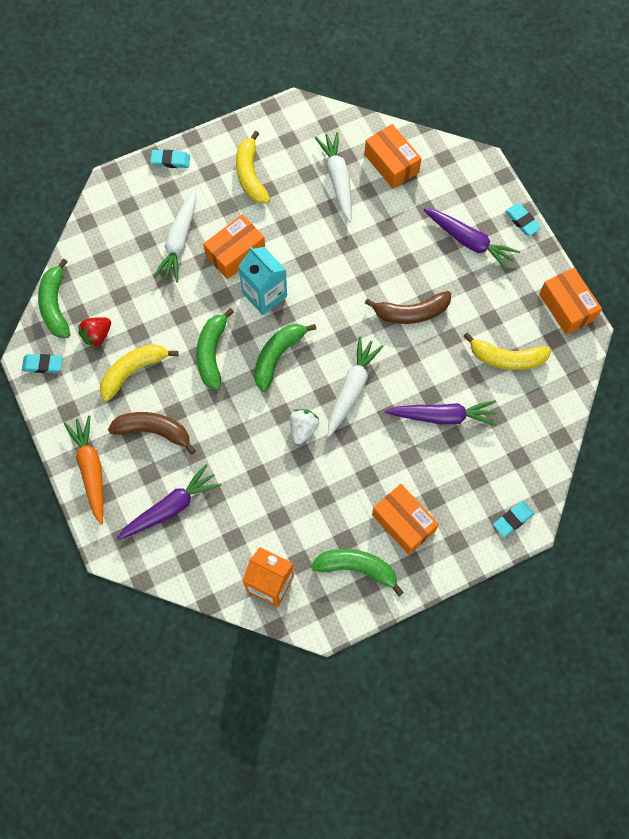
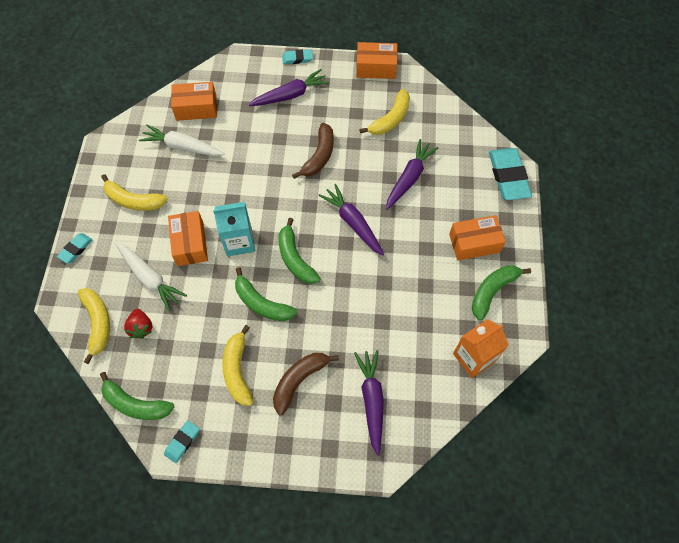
camera: 60 degrees left, 5 degrees down
(91, 470) = (302, 448): orange carrot -> none
(97, 335) = (187, 383): red strawberry -> red strawberry (141, 327)
(111, 227) = (98, 323): none -> yellow banana
(303, 429) = (364, 271): white strawberry -> none
(352, 389) = (353, 223): white carrot -> purple carrot
(513, 519) = (508, 176): turquoise eraser -> turquoise eraser, size x1.95

